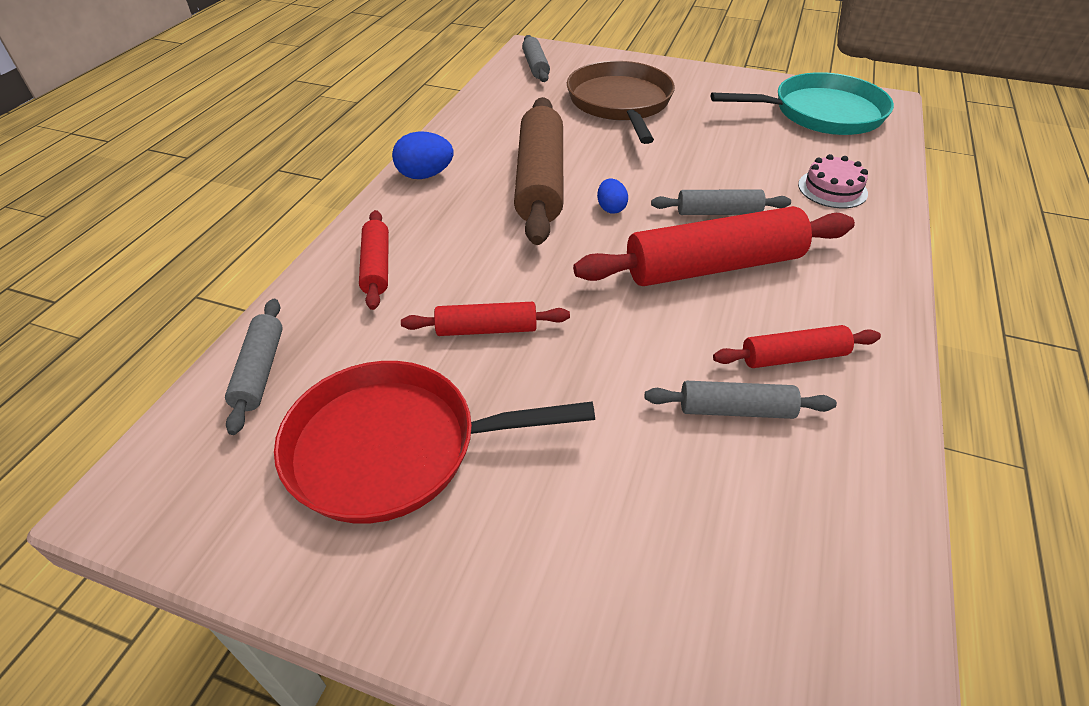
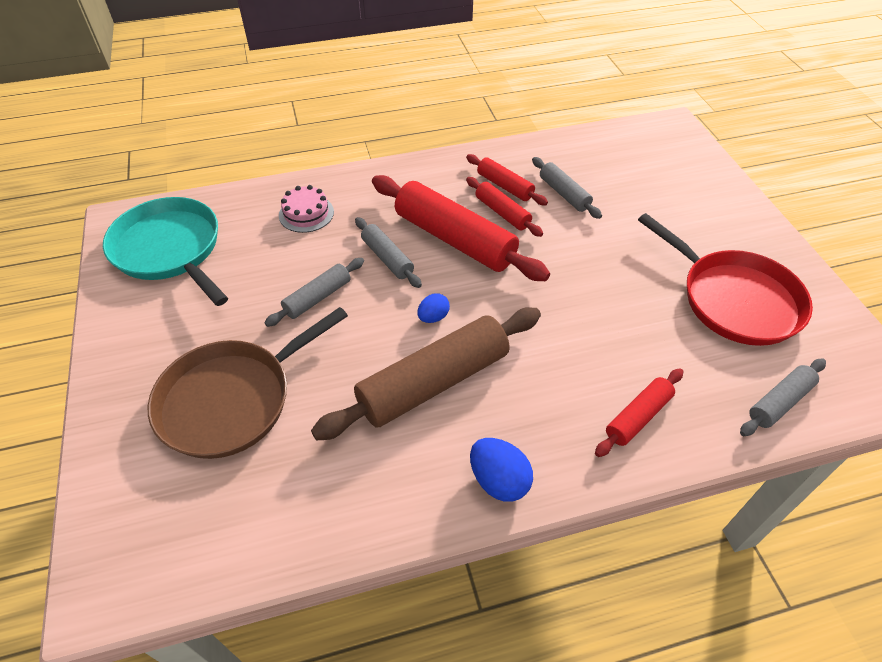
camera: 125 degrees left, 5 degrees up
(486, 329) = (621, 313): red rolling pin -> red rolling pin (502, 213)
(535, 66) = (167, 546): grey rolling pin -> grey rolling pin (318, 297)

